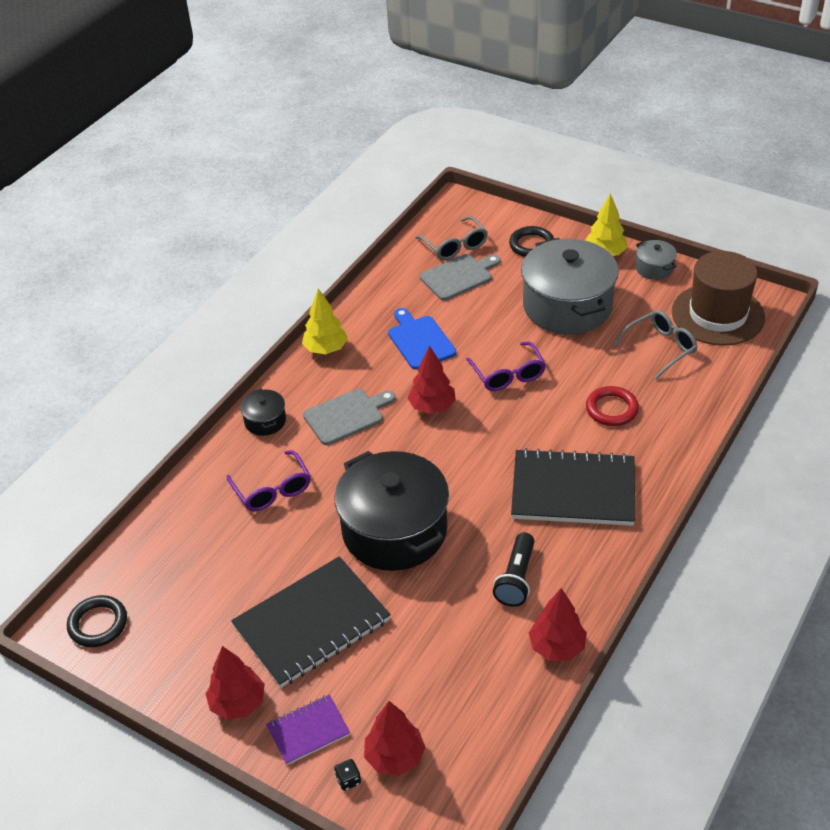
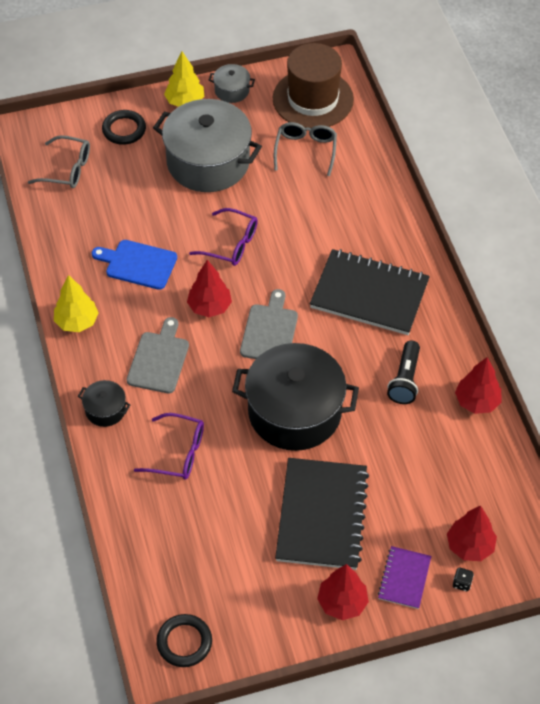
camera: 50 degrees left, 10 degrees up
(459, 276) = (102, 192): grey cutting board -> grey cutting board (270, 331)
(516, 578) = (405, 380): black flashlight -> black flashlight turned 45 degrees clockwise
(573, 490) = (369, 294): black notebook -> black notebook turned 60 degrees clockwise
(611, 409) = (326, 219): red ring -> none

